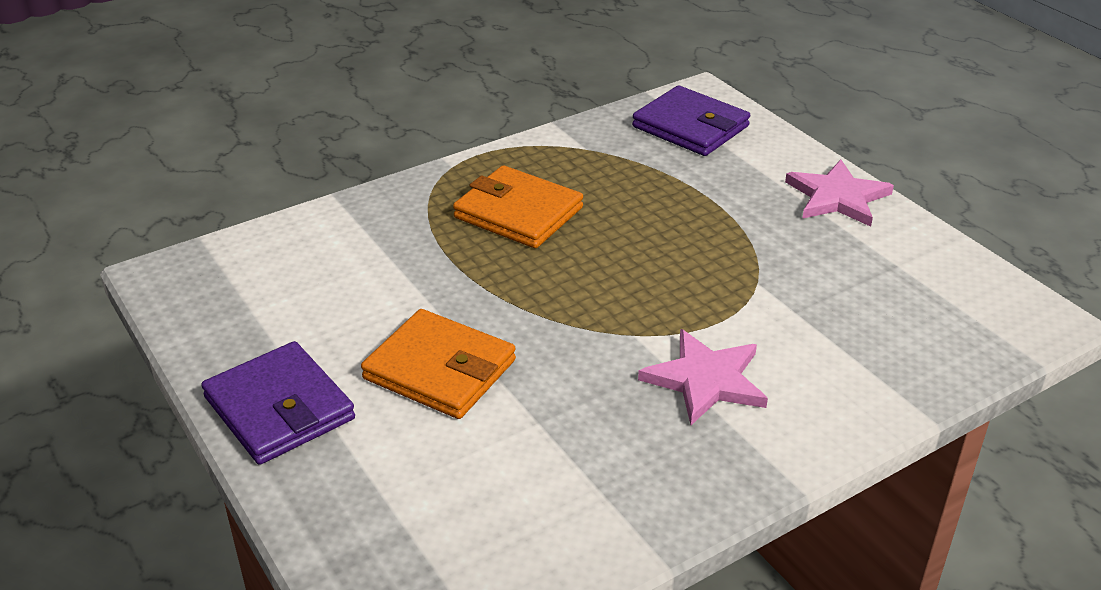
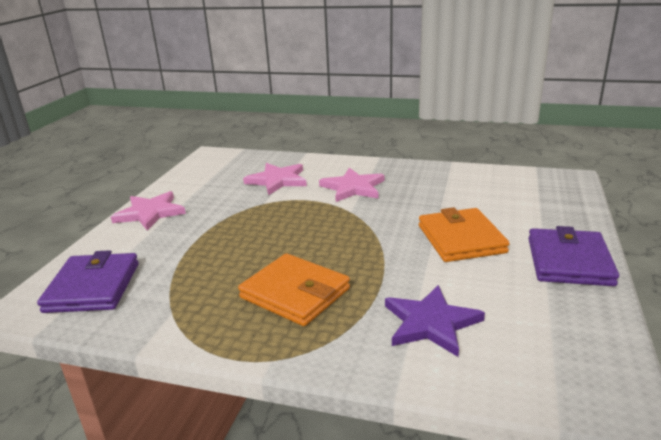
camera: 130 degrees left, 10 degrees down
(363, 254) = (431, 323): none -> purple star
(518, 213) = (295, 293): orange wallet -> orange wallet turned 45 degrees counterclockwise
(828, 328) = (277, 180): none -> pink star

